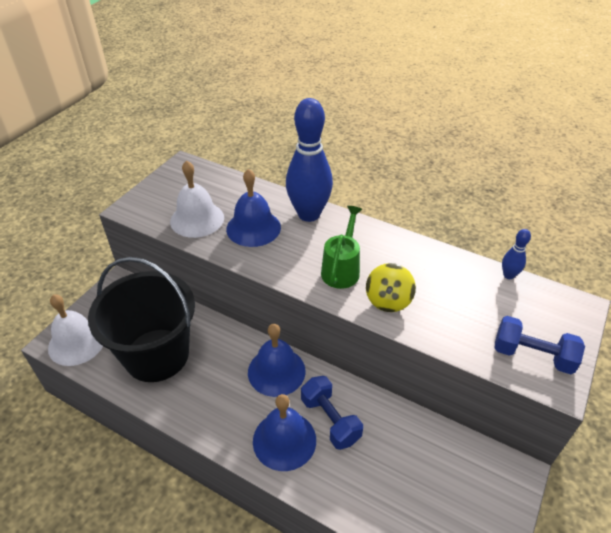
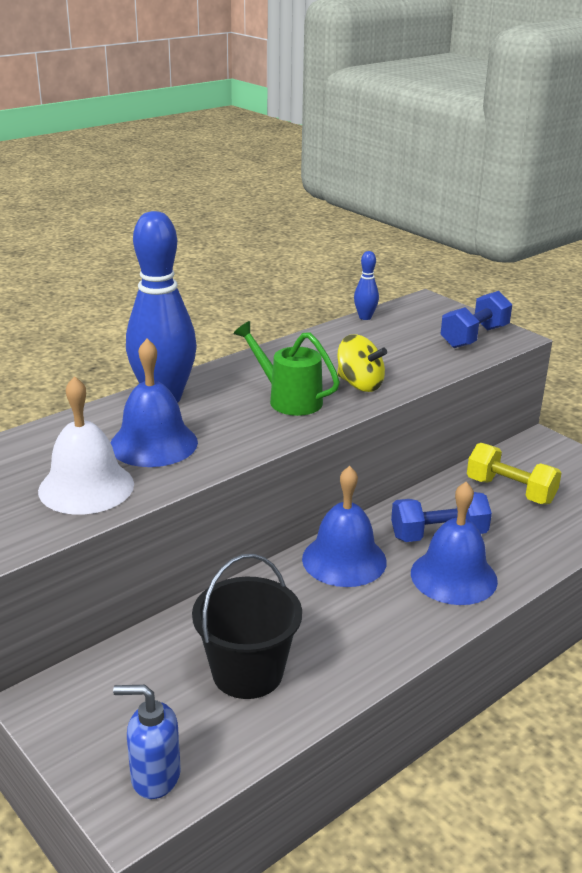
camera: 70 degrees left, 15 degrees down
(77, 342) = (155, 776): white bell -> blue soap dispenser
(157, 355) = (247, 673): black bucket -> black bucket, size x0.64
(417, 459) = (510, 491): none -> yellow dumbbell

